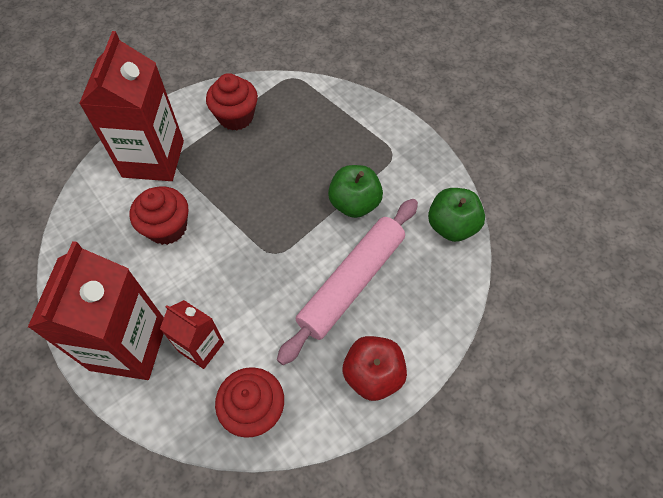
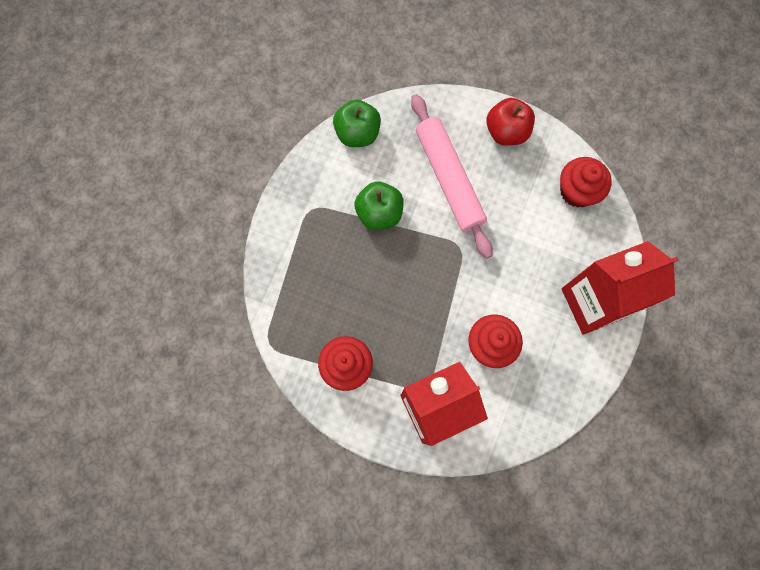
camera: 120 degrees left, 15 degrees up
(201, 347) = (561, 252): red carton -> none
(351, 283) = (449, 179): pink rolling pin -> pink rolling pin turned 60 degrees clockwise

